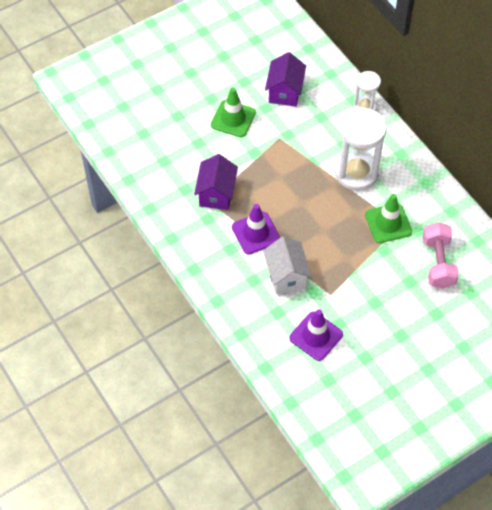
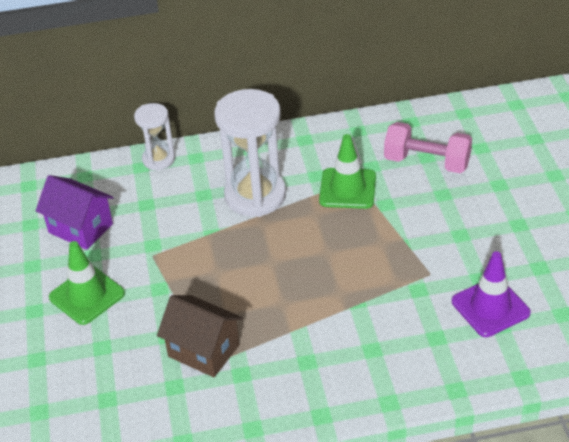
camera: 65 degrees left, 15 degrees down
(216, 193) = (203, 351): purple house -> brown house
(256, 233) = (295, 325): purple traffic cone -> none
(286, 275) = (381, 311): white house -> none

